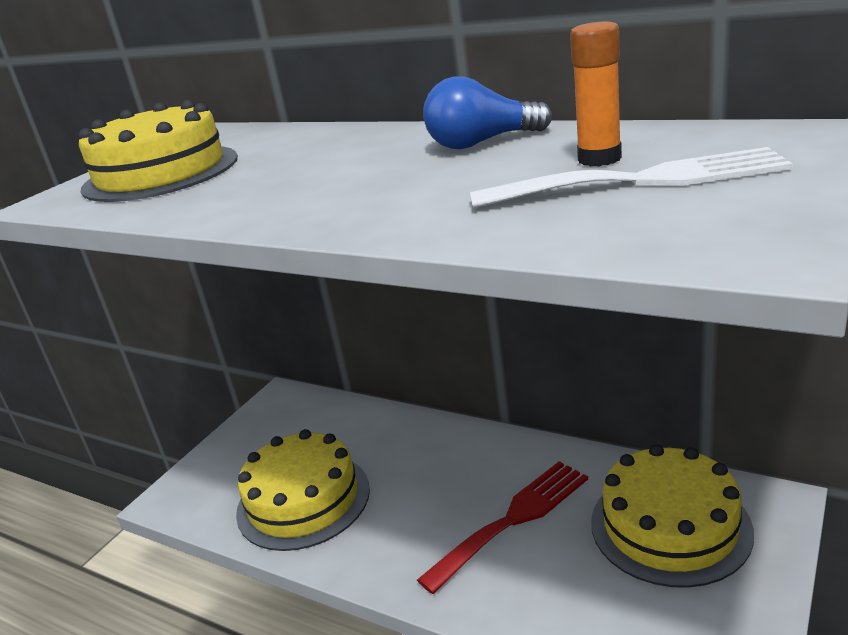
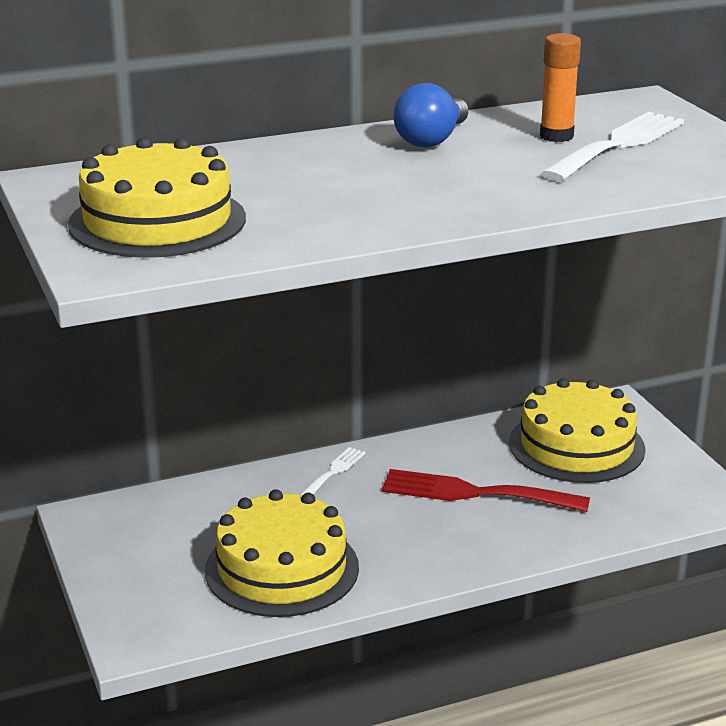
camera: 55 degrees left, 0 degrees up
(448, 441) = (334, 472): none -> white fork
(513, 520) = (474, 493): red fork -> red fork turned 75 degrees counterclockwise

